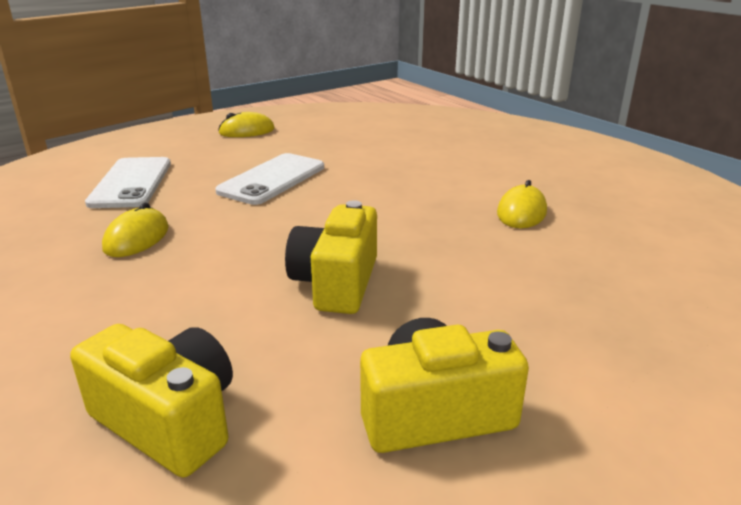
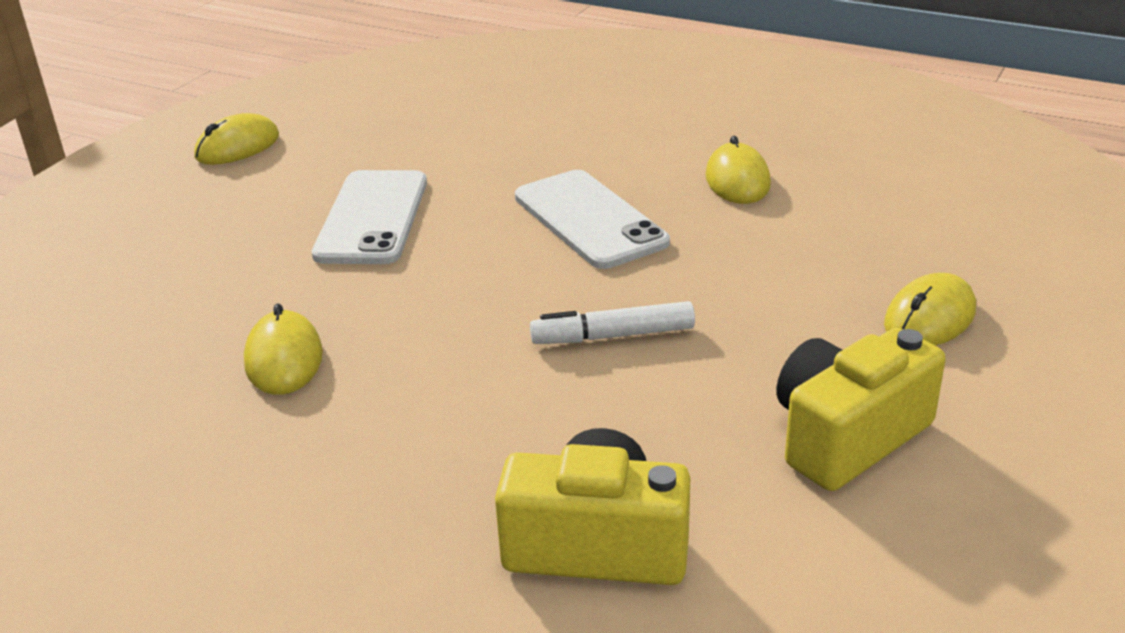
camera: 25 degrees left, 5 degrees up
(131, 183) = (163, 281): white phone -> white phone (590, 219)
(336, 283) = (613, 336): yellow camera -> white marker
(590, 344) = (929, 318): none -> yellow mouse

